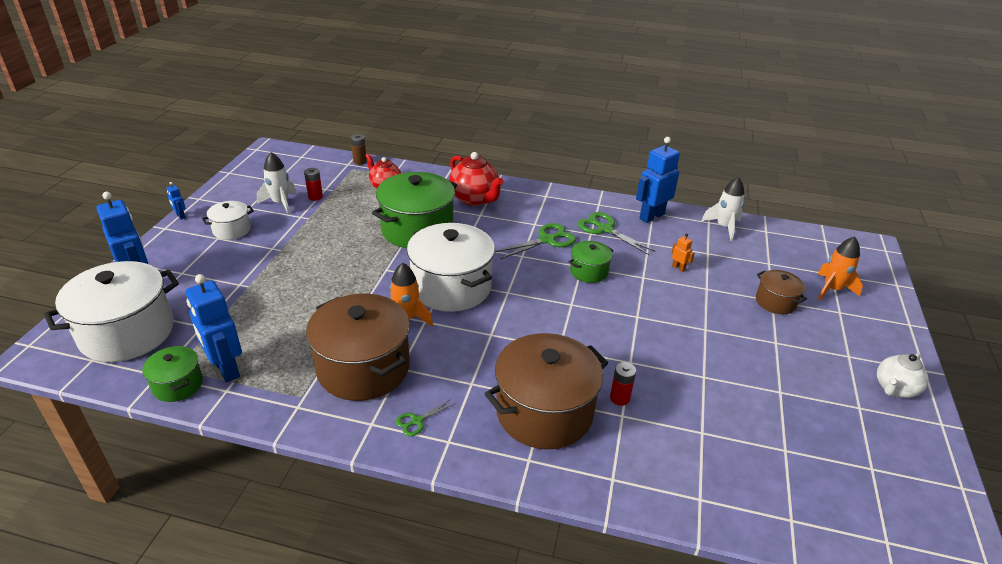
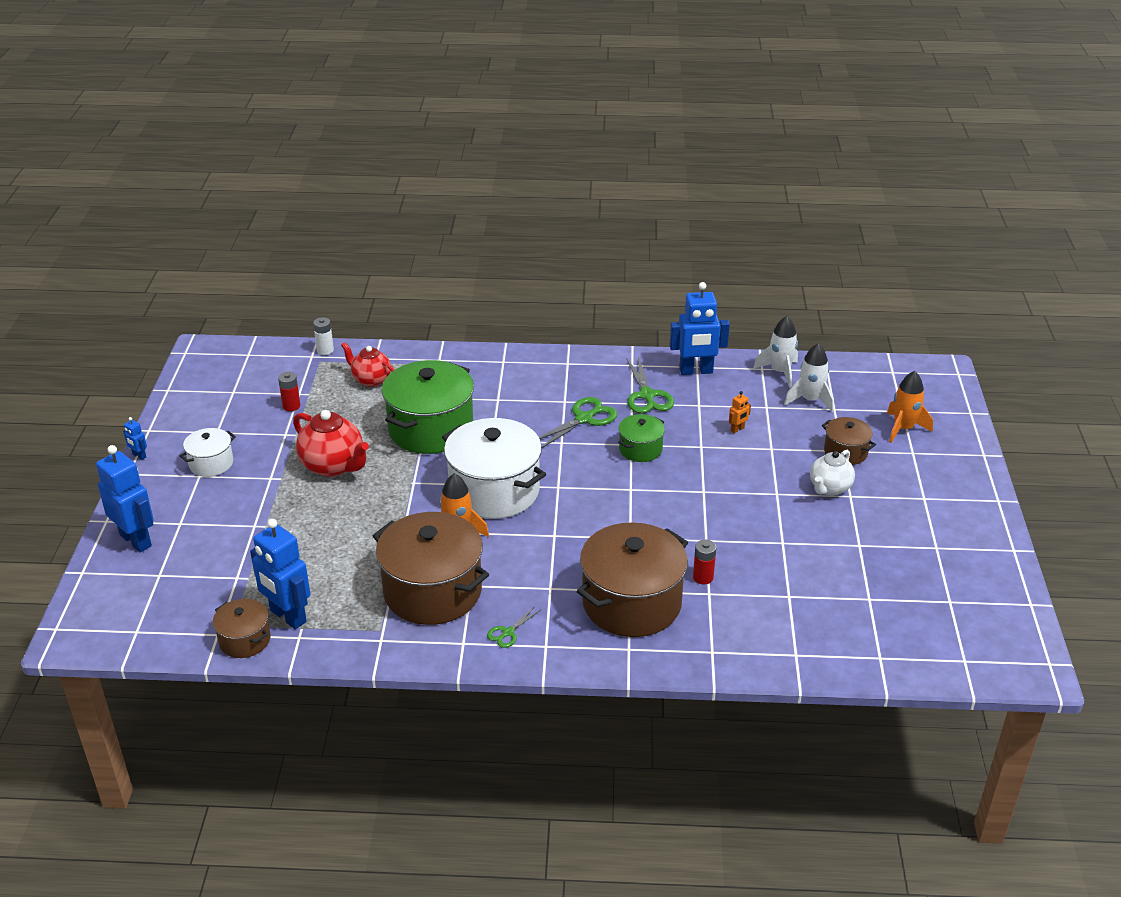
camera: 10 degrees left, 0 degrees up
(127, 333) = (158, 598): white pot -> none
(178, 385) = (245, 640): green pot -> brown pot
(280, 203) = (253, 420): white rocket -> white rocket (810, 400)
(360, 161) = (325, 350): brown battery -> white battery
(475, 199) = (485, 380): red teapot -> red teapot (333, 466)
(605, 229) = (647, 395): green scissors -> green scissors turned 135 degrees counterclockwise
(651, 216) = (696, 371): blue robot -> blue robot turned 135 degrees counterclockwise
(678, 268) = (737, 429): orange robot -> orange robot turned 105 degrees clockwise
(894, 389) = (969, 524): white teapot -> white teapot (829, 488)

